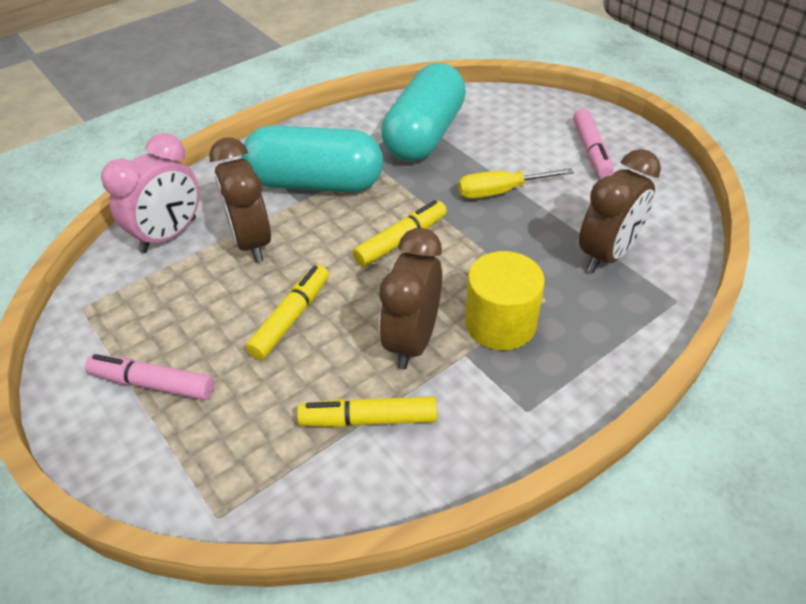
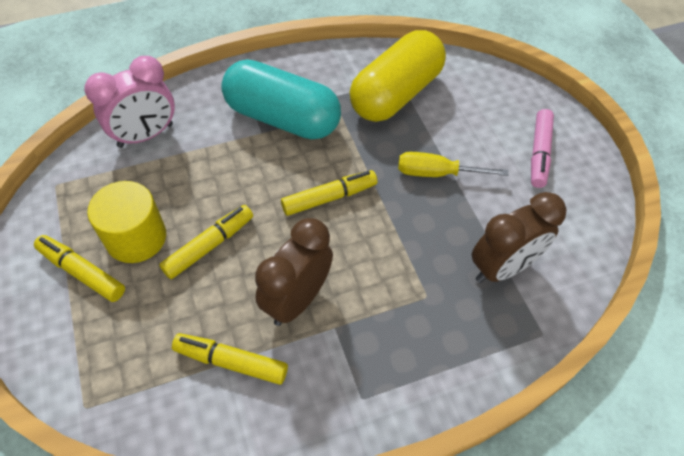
camera: 15 degrees right, 10 degrees up
(153, 384) = (82, 272): pink marker -> yellow marker
(251, 242) = (207, 162): brown clock -> none
(424, 135) = (396, 94): turquoise capsule -> yellow capsule
(500, 323) = (377, 307): yellow cylinder -> yellow cylinder (136, 238)

